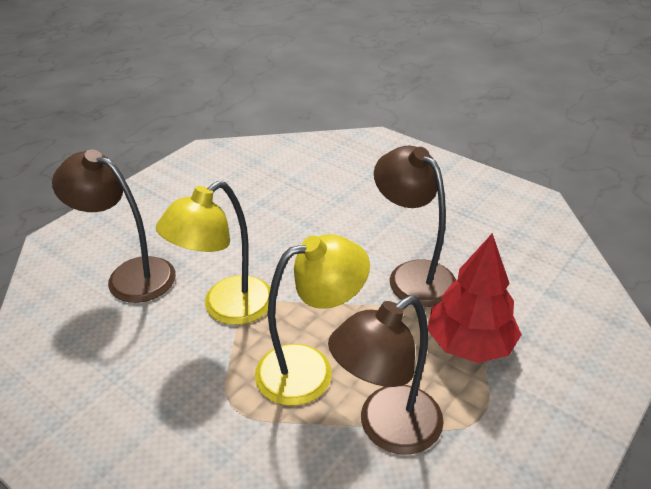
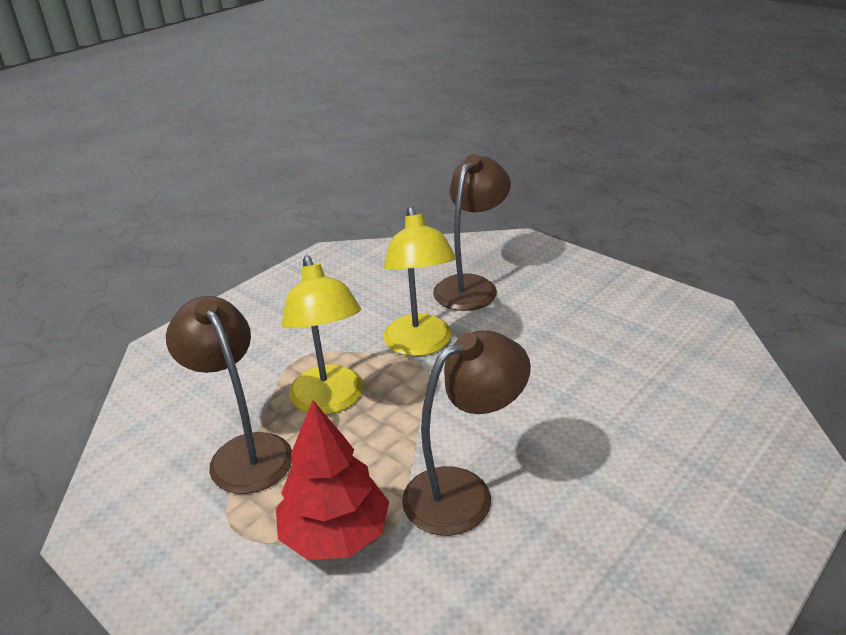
camera: 95 degrees right, 5 degrees down
(226, 308) = (420, 345): yellow lamp -> yellow lamp turned 150 degrees counterclockwise

